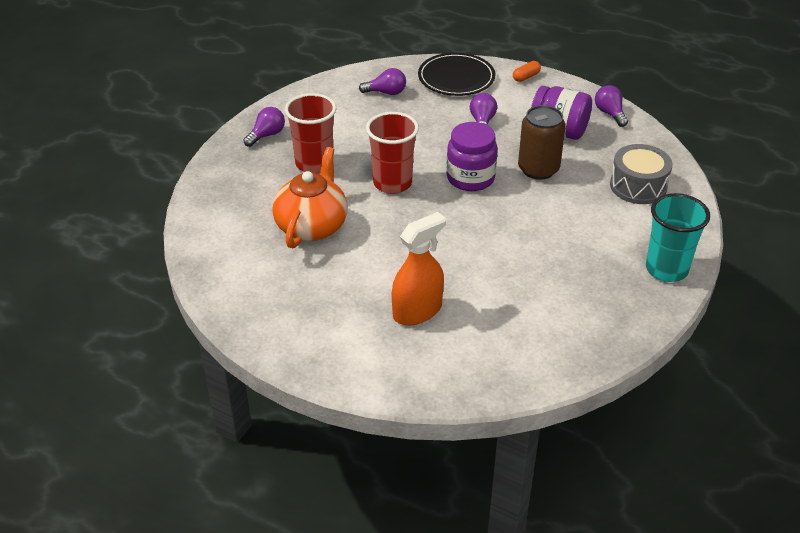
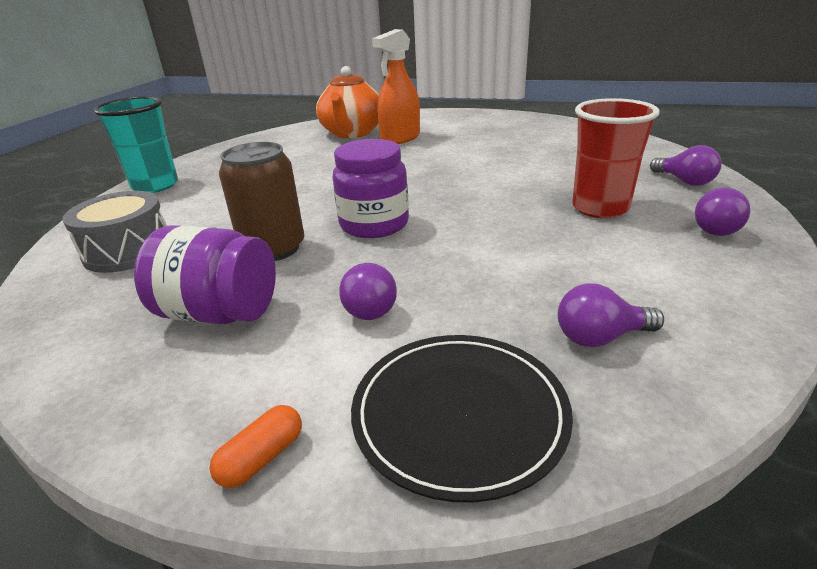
camera: 170 degrees right, 10 degrees down
(312, 226) = (538, 163): orange teapot -> orange teapot (352, 133)
(392, 183) = (477, 205): red cup -> none
(610, 113) = (85, 372): purple light bulb -> purple light bulb (684, 181)

